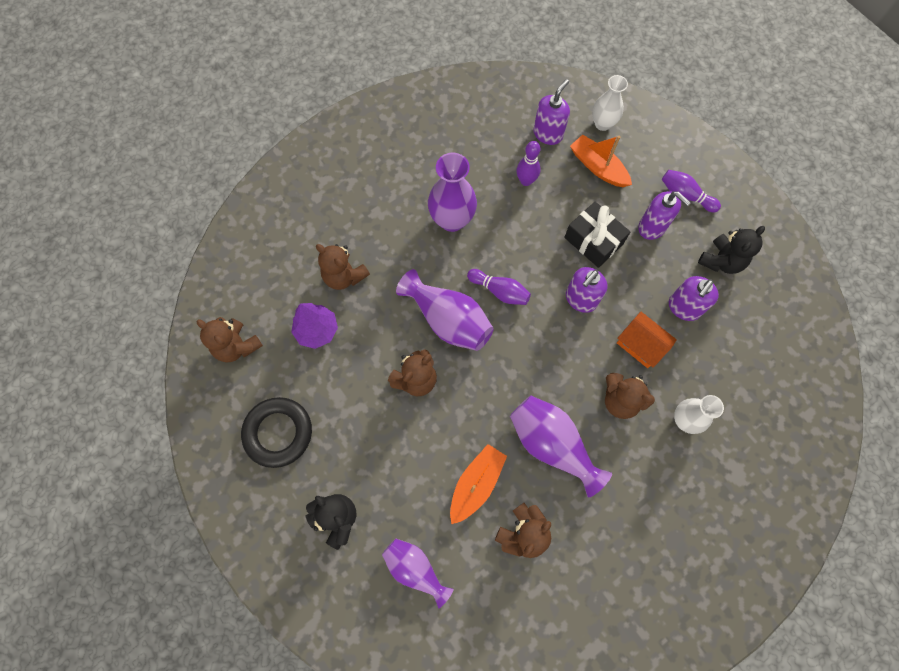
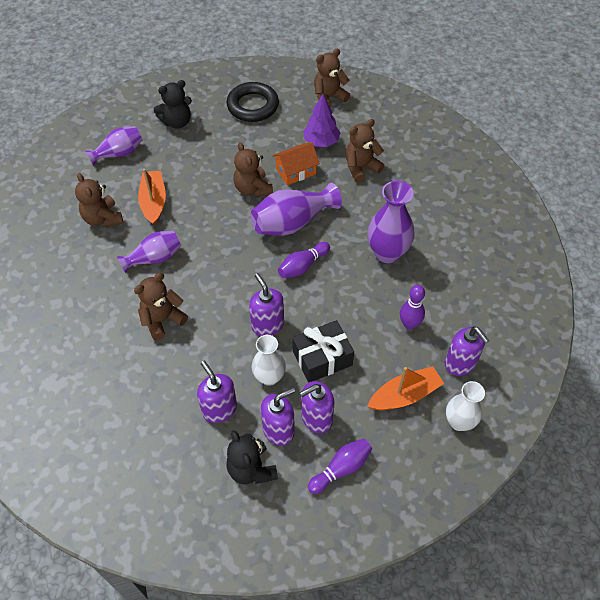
camera: 110 degrees right, 15 degrees down
(476, 484) = (154, 202): orange boat -> orange boat turned 150 degrees counterclockwise
(552, 444) = (154, 258): purple vase -> purple vase, size x0.66
(640, 345) = (202, 356): orange house -> orange house (296, 171)
(677, 252) = (278, 430): none -> purple soap dispenser
(684, 420) = (118, 362): white vase -> white vase (269, 377)

